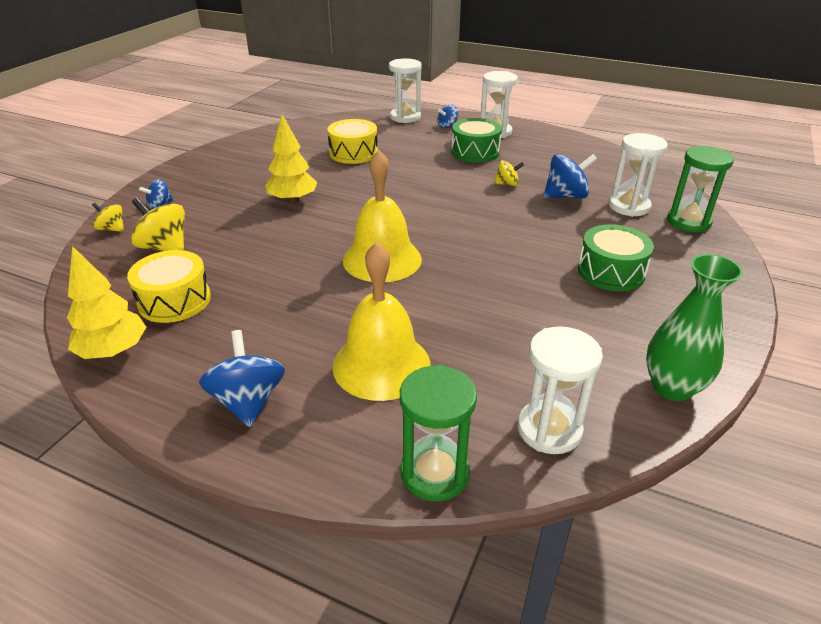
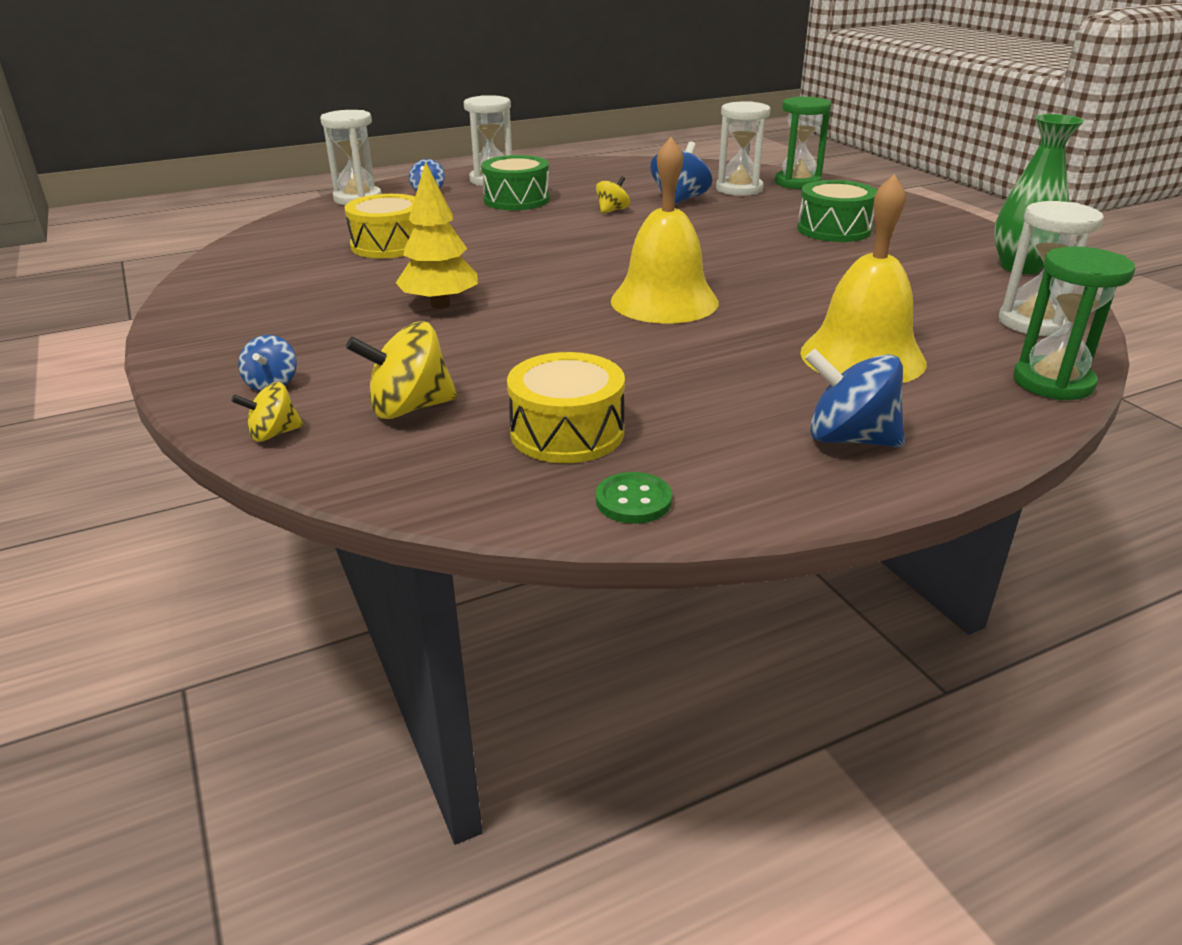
camera: 50 degrees left, 5 degrees down
(114, 351) = (633, 501): yellow tree -> green button

